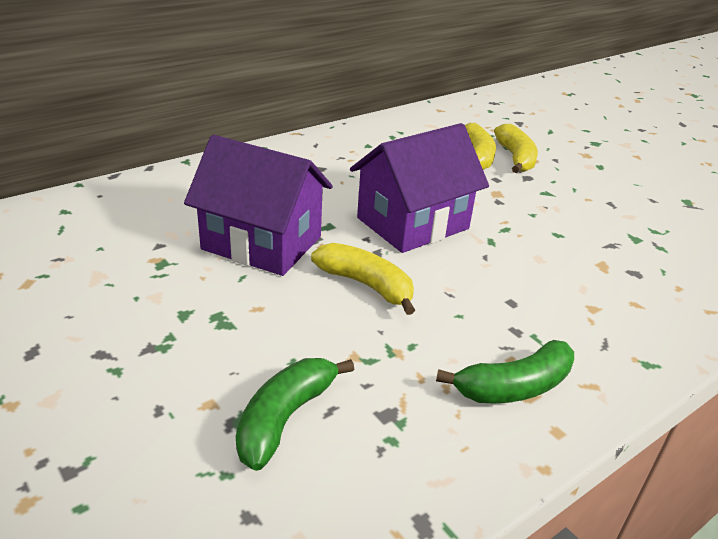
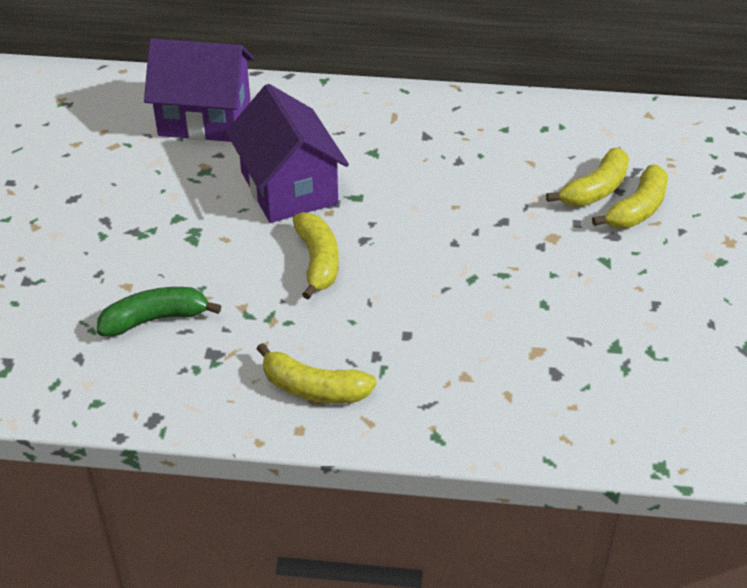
camera: 45 degrees right, 10 degrees up
(412, 223) = (428, 229): purple house -> purple house (205, 118)
(514, 387) = (313, 388): green banana -> yellow banana

